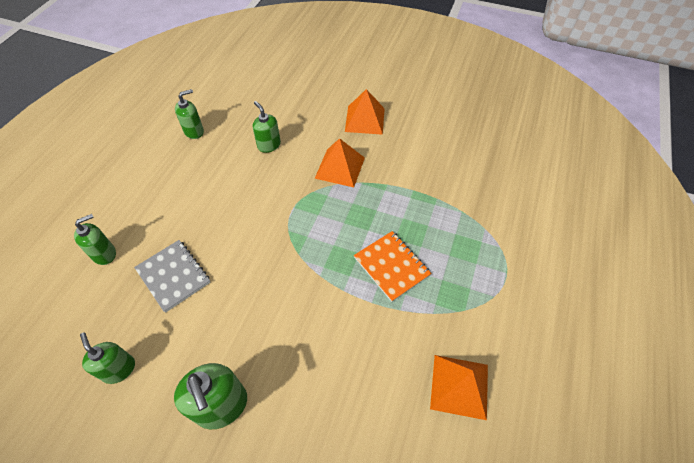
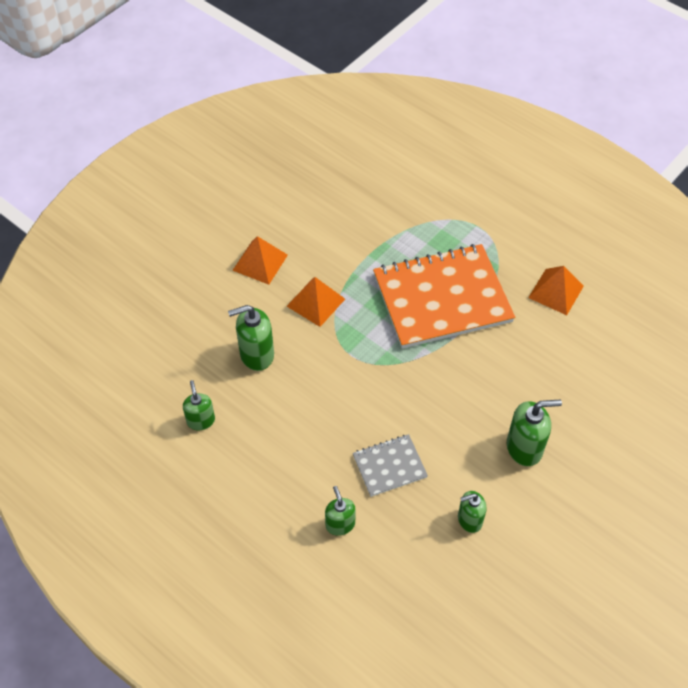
camera: 70 degrees left, 0 degrees up
(269, 145) = (256, 354): green soap dispenser -> green soap dispenser, size x1.55
(391, 266) = (442, 298): orange notebook -> orange notebook, size x2.12

